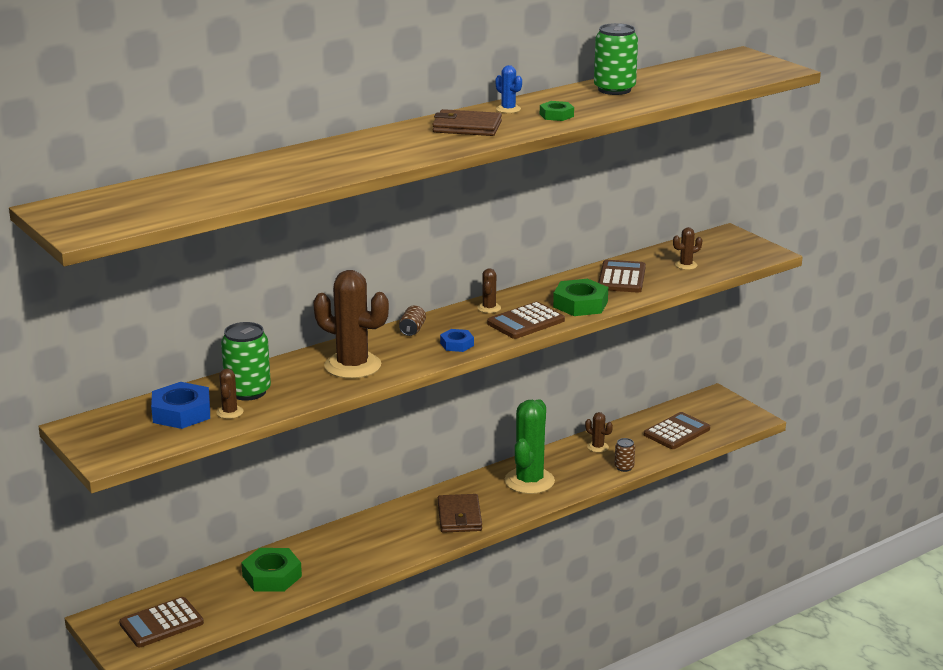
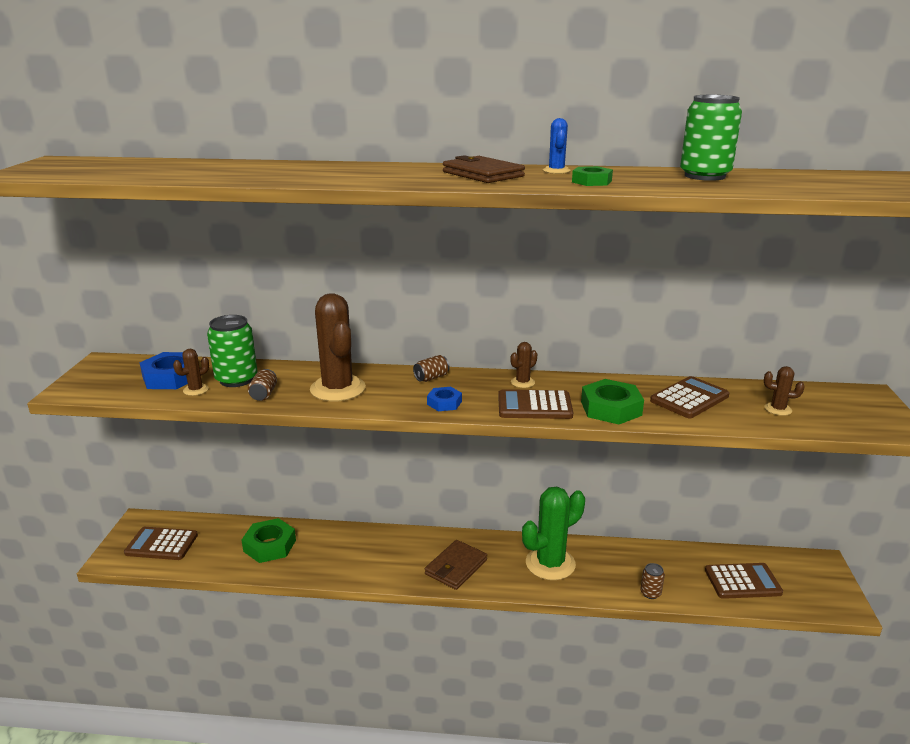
camera: 40 degrees right, 0 degrees up
(298, 393) = (264, 394): none -> brown can
(597, 447) = (647, 560): brown cactus -> none

